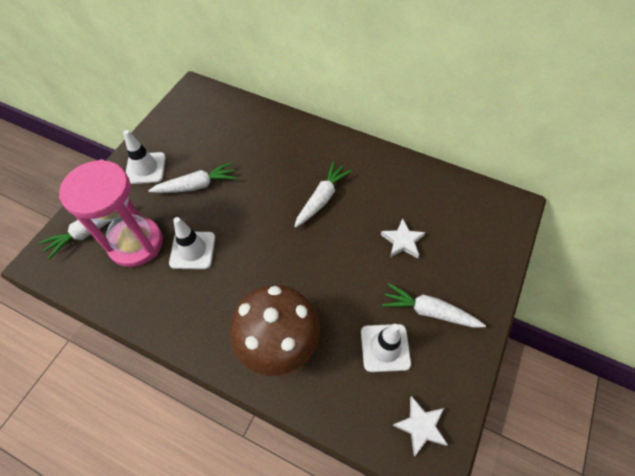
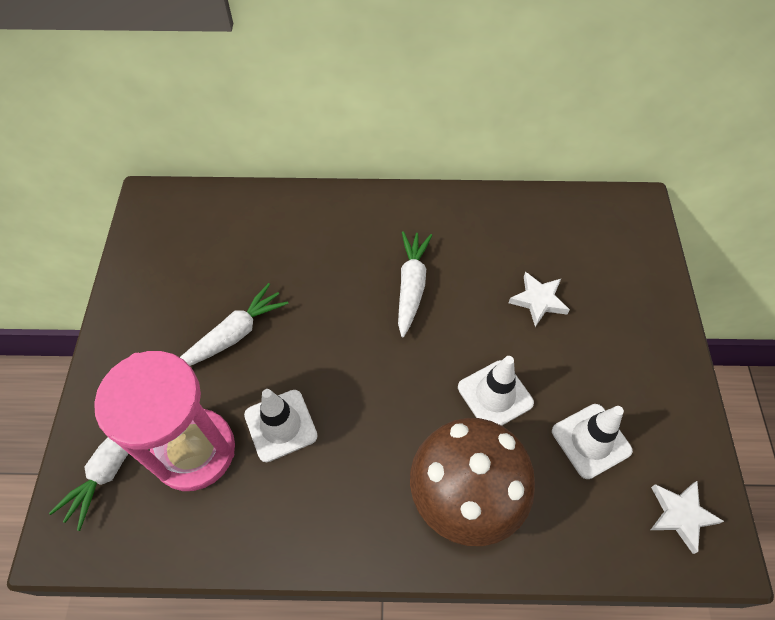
camera: 25 degrees left, 0 degrees up
(145, 168) = (145, 339): white traffic cone -> white traffic cone (495, 395)
(429, 311) = (615, 373): white carrot -> none

